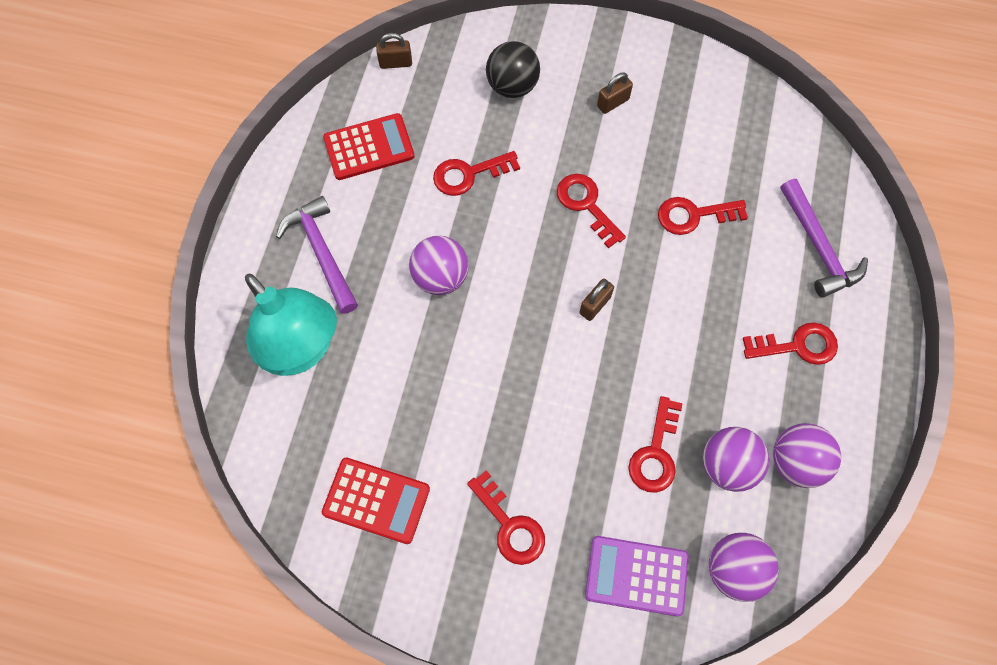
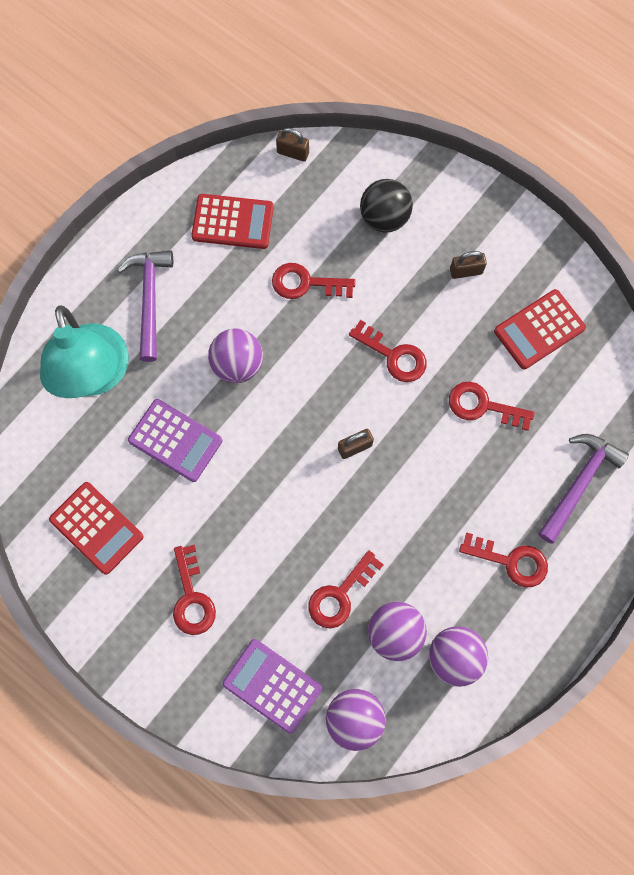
camera: 25 degrees right, 5 degrees up
(415, 376) = (175, 440): none -> purple calculator
(586, 205) = (393, 355): red key -> red key turned 135 degrees clockwise
(707, 126) = (539, 330): none -> red calculator
(818, 246) = (579, 483): purple hammer -> purple hammer turned 150 degrees counterclockwise

